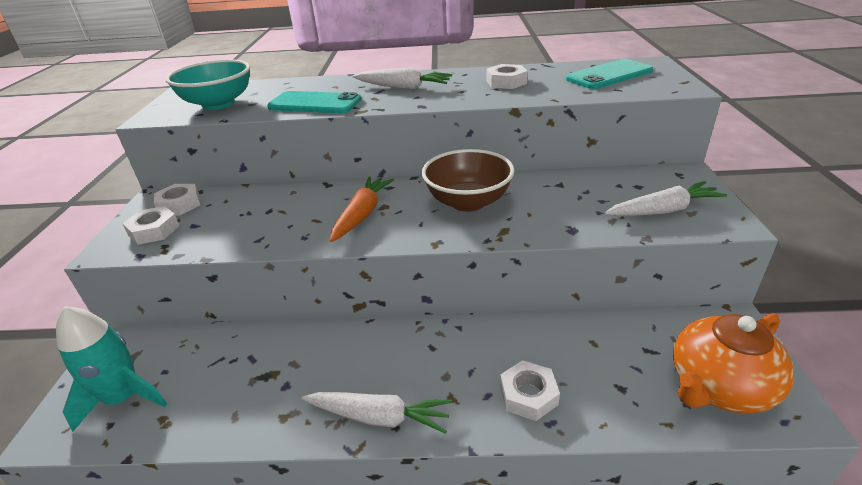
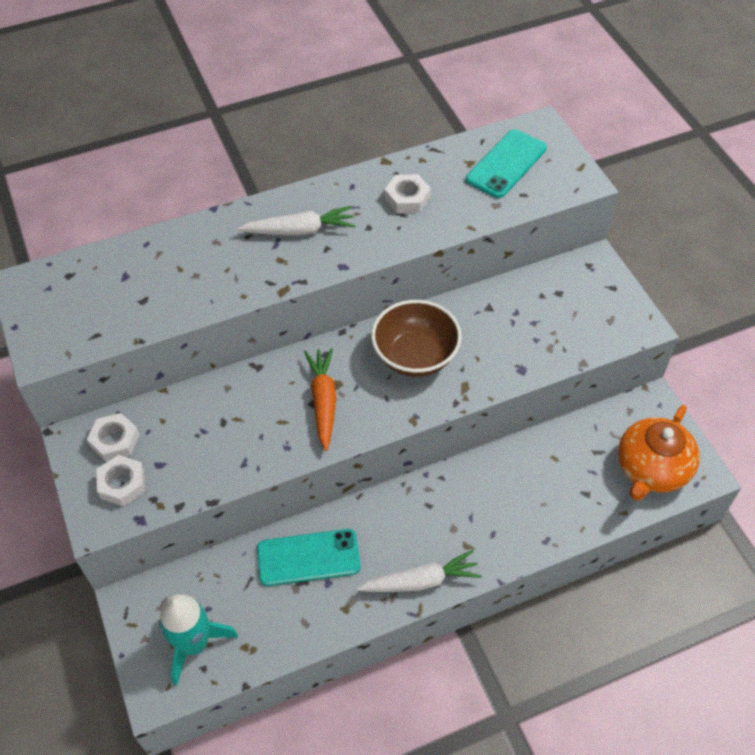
camera: 25 degrees left, 20 degrees up
(218, 104) = (101, 309): turquoise bowl -> none
(314, 103) = (220, 285): turquoise phone -> turquoise phone (308, 558)
(528, 395) = (522, 523): white nut -> none
(663, 210) = (587, 323): white carrot -> none

